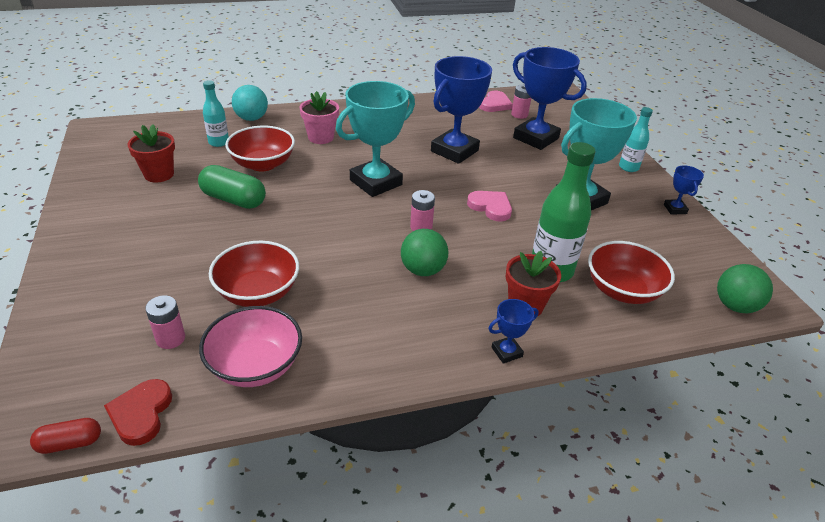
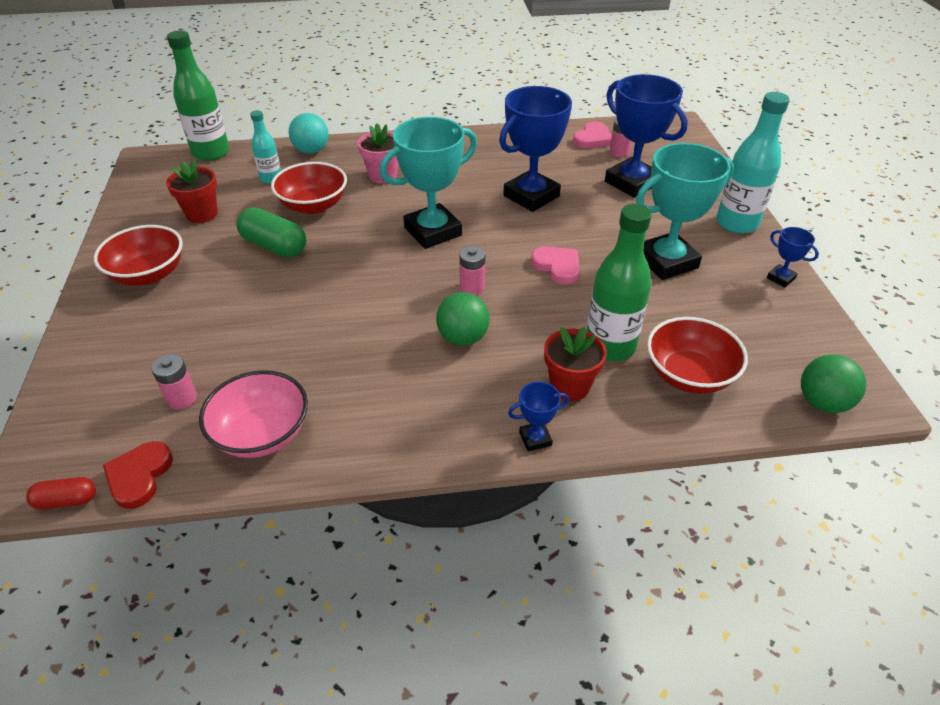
camera: 10 degrees right, 5 degrees up
(157, 122) = (211, 153): none -> green bottle
(258, 292) = (280, 353): red bowl -> red bowl (148, 274)
(628, 167) = (736, 223): turquoise bottle -> turquoise bottle, size x1.75
(675, 209) = (780, 278): blue trophy -> blue trophy turned 45 degrees counterclockwise

